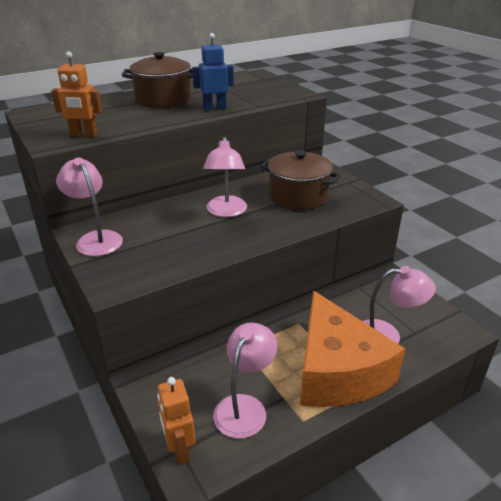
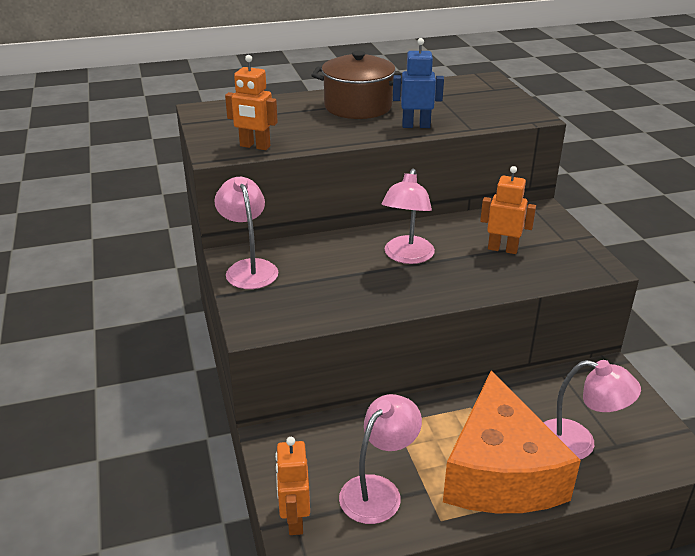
camera: 15 degrees right, 0 degrees up
(298, 196) = (502, 249): brown pot -> orange robot

